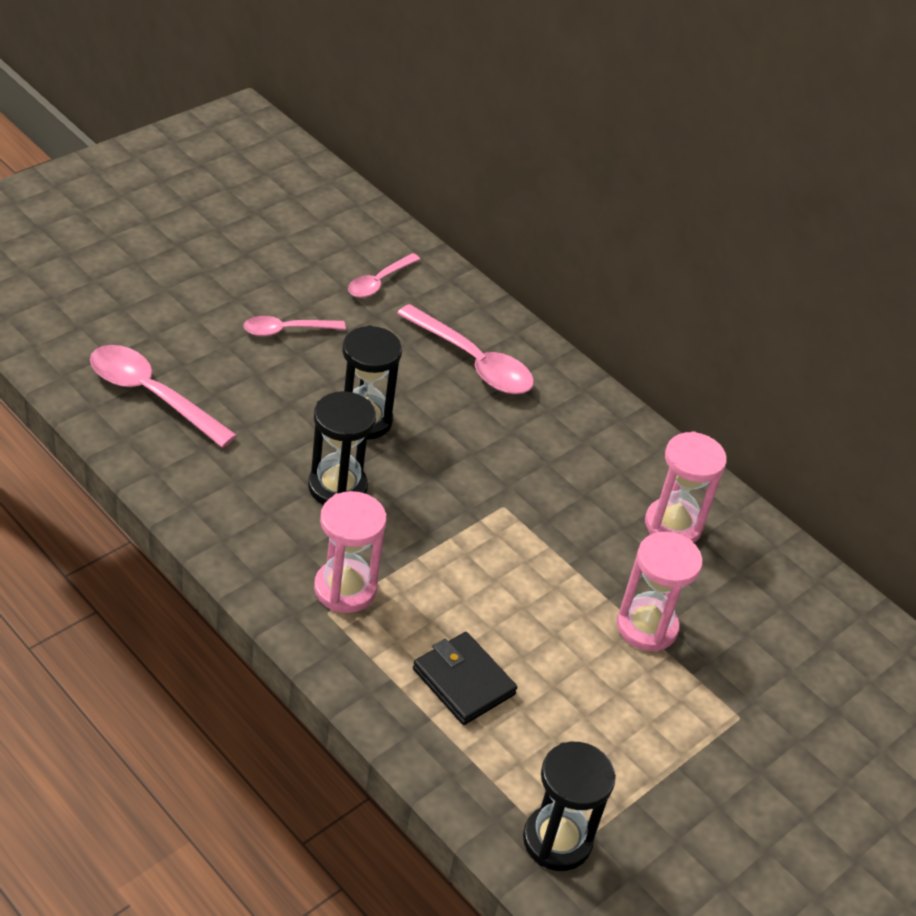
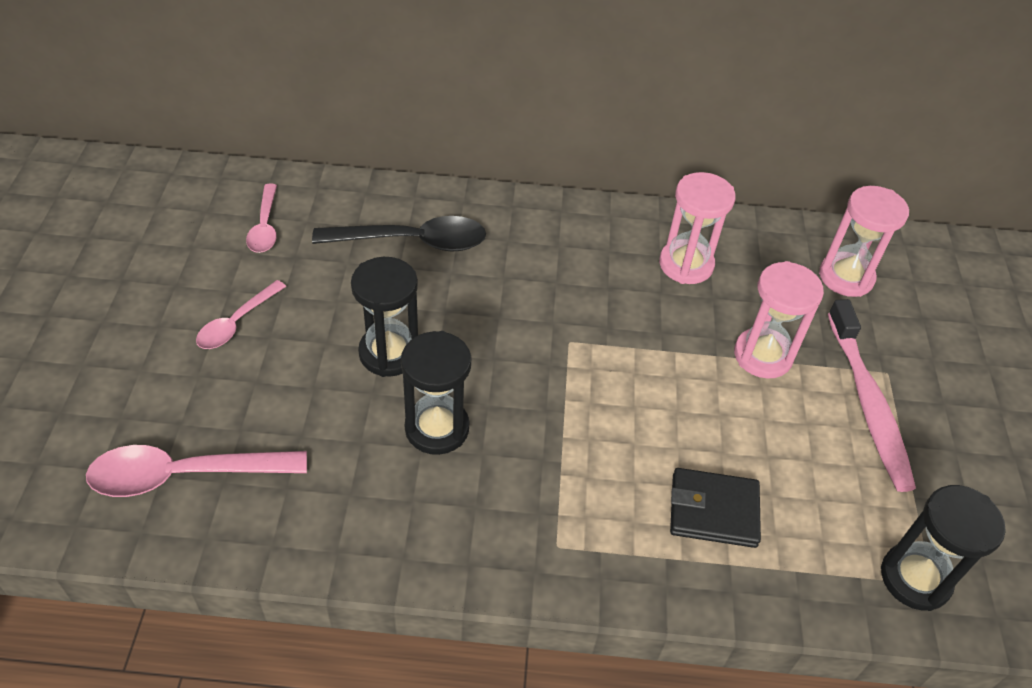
camera: 40 degrees left, 5 degrees up
(345, 589) = (546, 512): pink hourglass -> pink hourglass (846, 277)
(472, 362) = (412, 241): pink spoon -> black spoon
(689, 721) = (868, 403): none -> pink toothbrush

